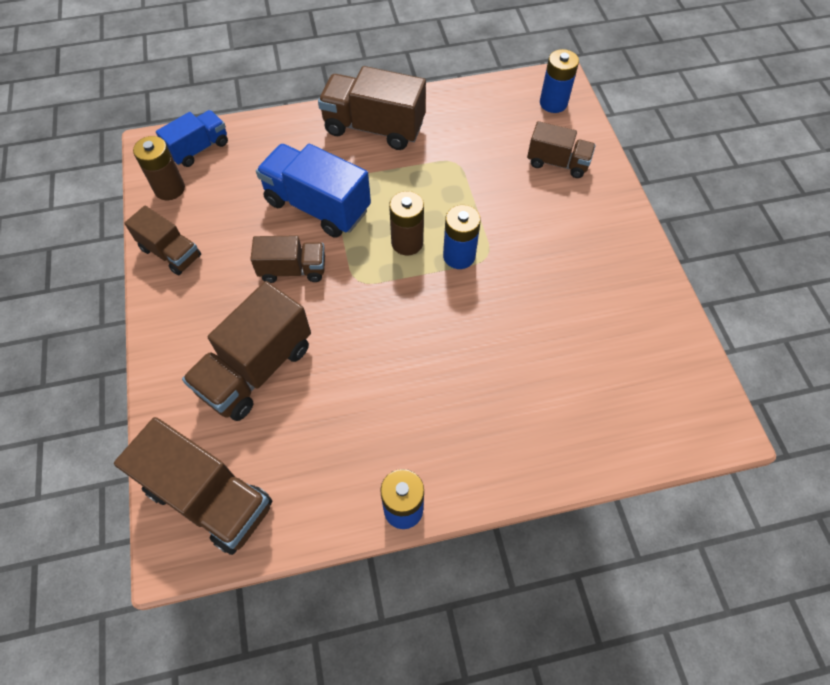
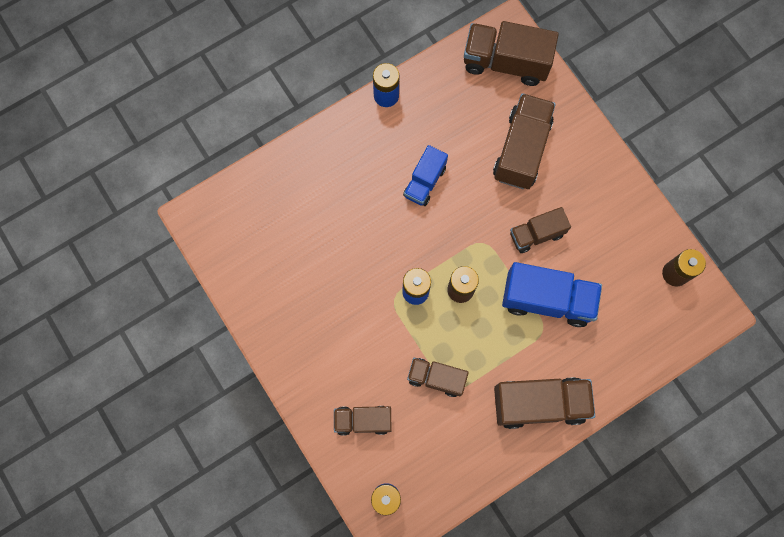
camera: 160 degrees right, 15 degrees up
(171, 252) = (636, 216): brown truck -> brown truck (436, 378)
(199, 149) = (677, 323): blue truck -> blue truck (425, 182)

